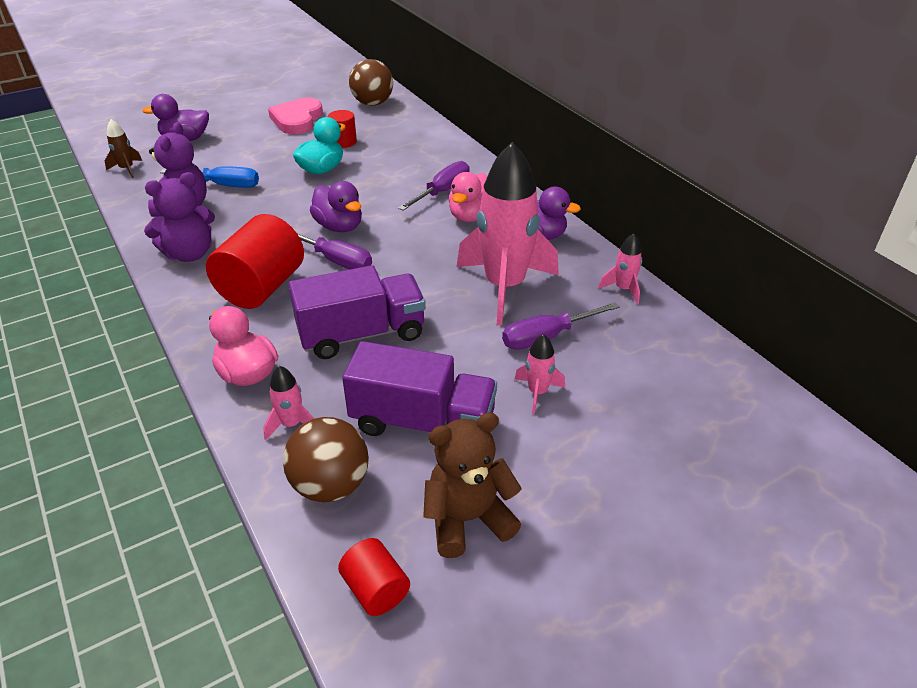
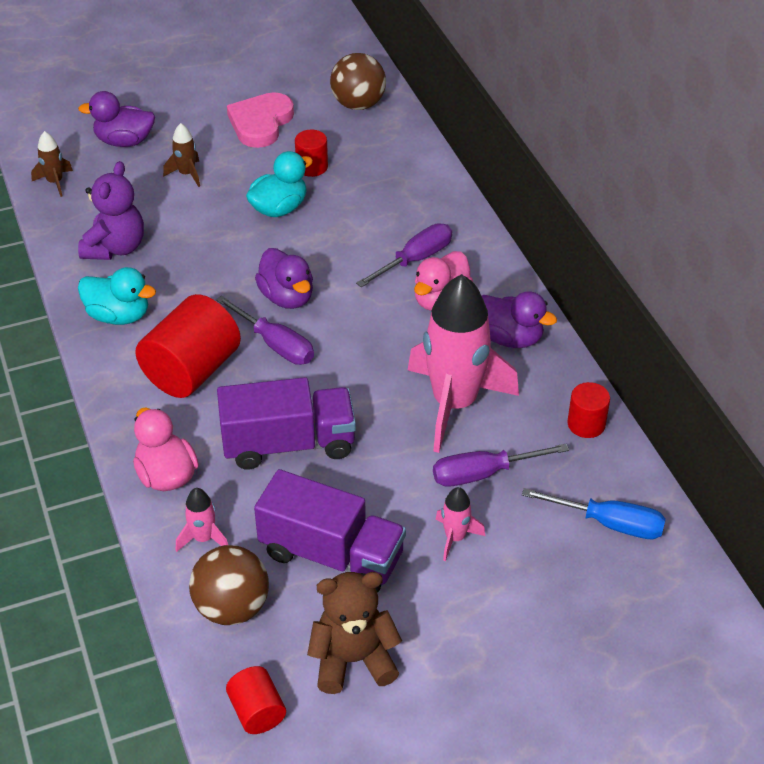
camera: 10 degrees right, 5 degrees up
(189, 254) = (119, 315): purple teddy bear -> turquoise duck
(223, 185) = (162, 220): blue screwdriver -> blue screwdriver (609, 523)
(240, 155) = (187, 174): none -> brown rocket
(623, 289) = (586, 424): pink rocket -> red cylinder

